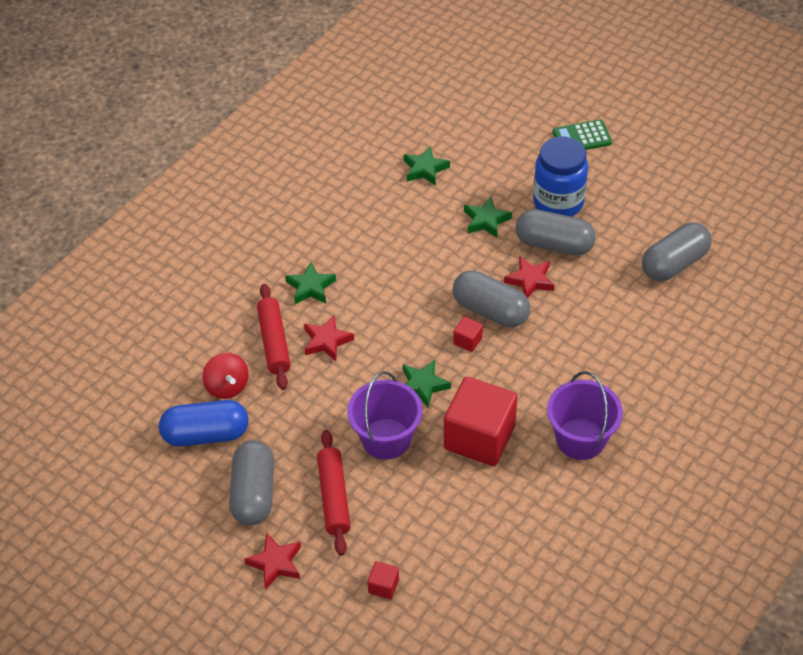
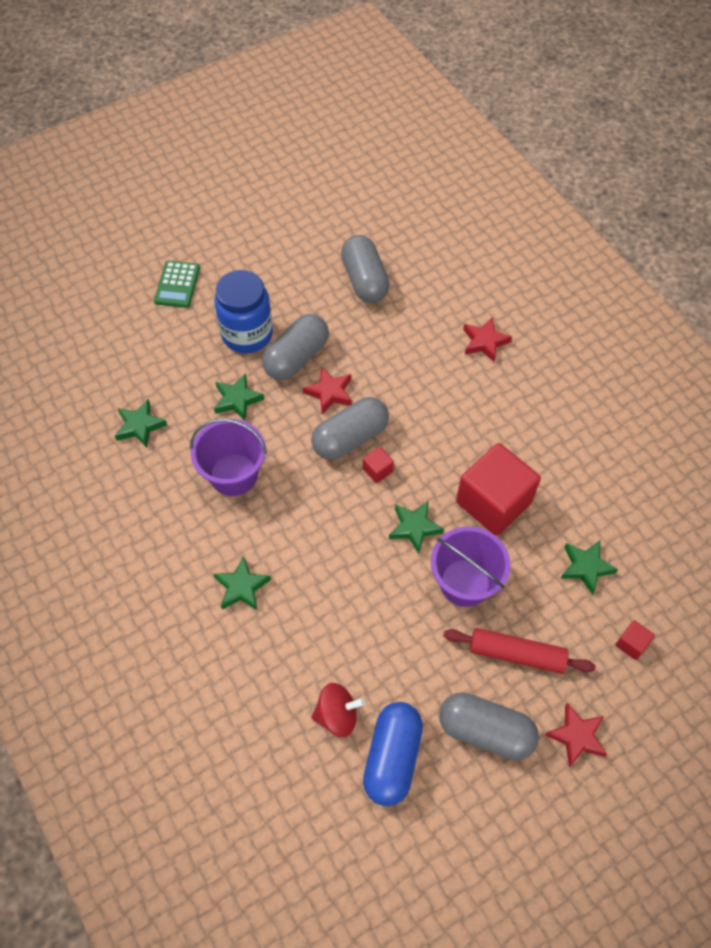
camera: 70 degrees left, 10 degrees up
(274, 342) = (298, 648): red rolling pin -> none
(327, 341) = (321, 595): red star -> red star (484, 342)
(446, 529) = (585, 567): none -> green star
(580, 439) = (525, 424): purple bucket -> purple bucket (233, 475)

